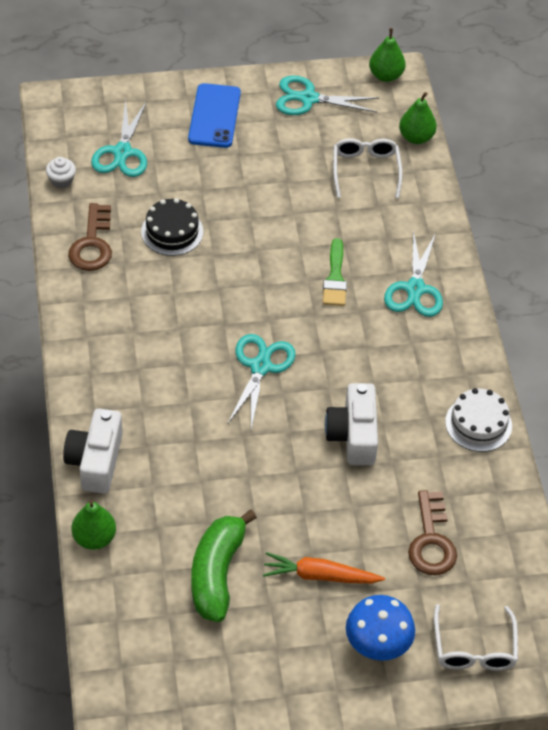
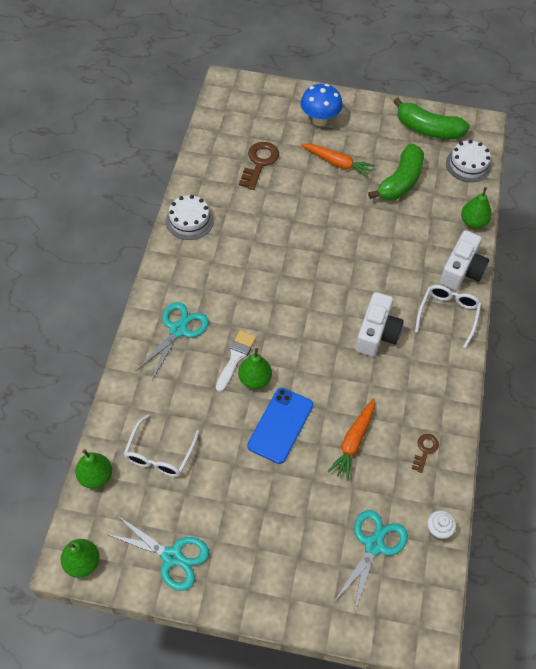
camera: 160 degrees left, 5 degrees up
(92, 244) = (425, 450): brown key -> brown key, size x0.56
(122, 637) = (468, 165): none -> white cake
(172, 231) = (353, 442): black cake -> orange carrot
(201, 686) = (428, 129): none -> green banana
(214, 116) = (271, 563): blue phone -> blue phone (280, 425)
(260, 367) = (323, 303): turquoise scissors -> none
(303, 262) = (254, 380): none -> green pear
(335, 278) = (236, 358): green brush -> white brush
(353, 435) = (278, 237): white camera -> white camera (377, 333)
(474, 648) = (264, 105): white glasses -> white glasses (448, 315)

